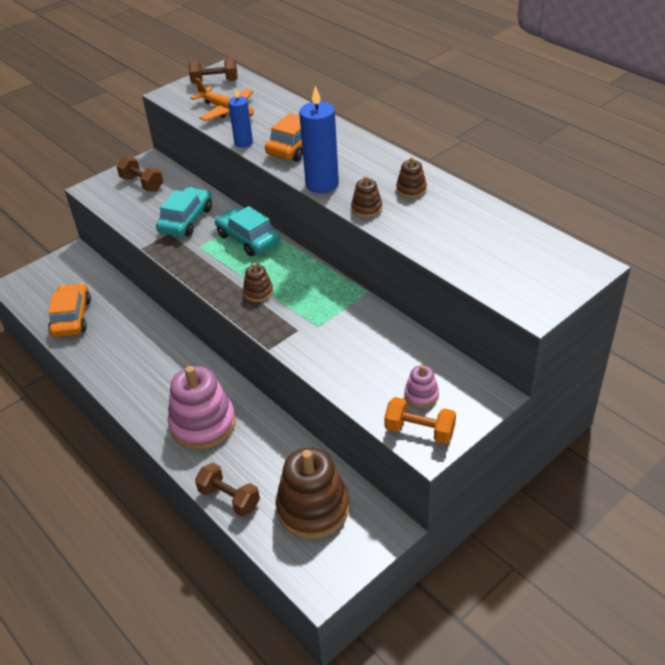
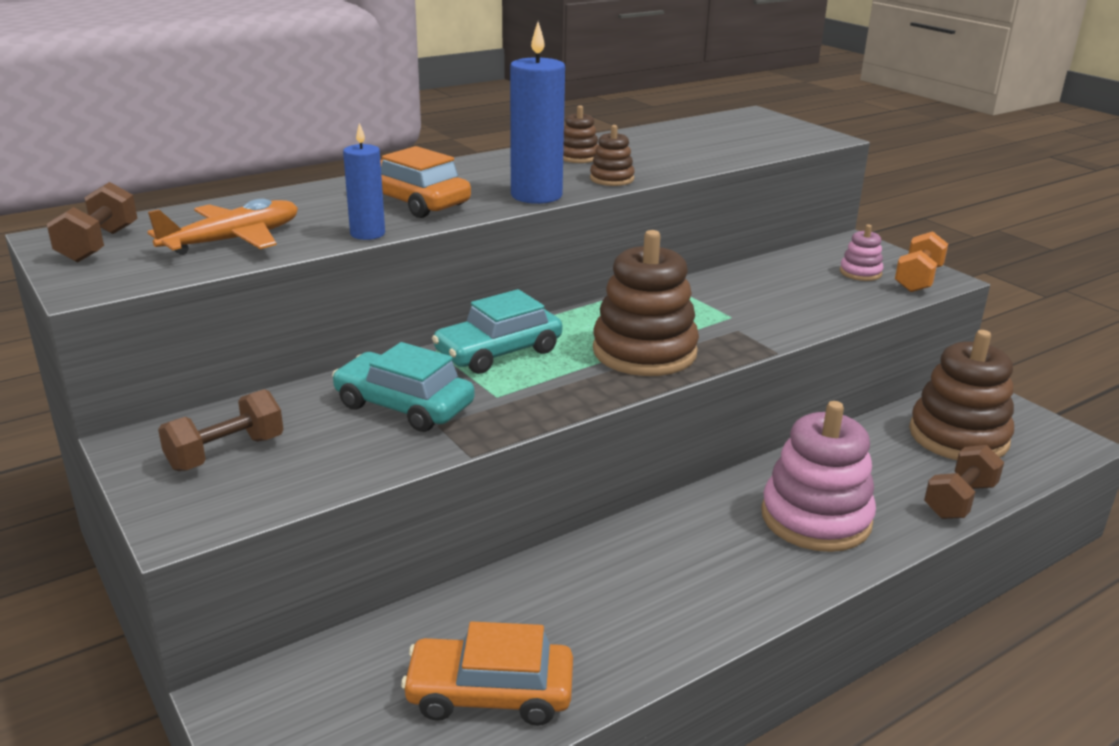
camera: 85 degrees left, 15 degrees down
(258, 292) = (644, 352): brown stacking toy -> brown stacking toy, size x2.13

